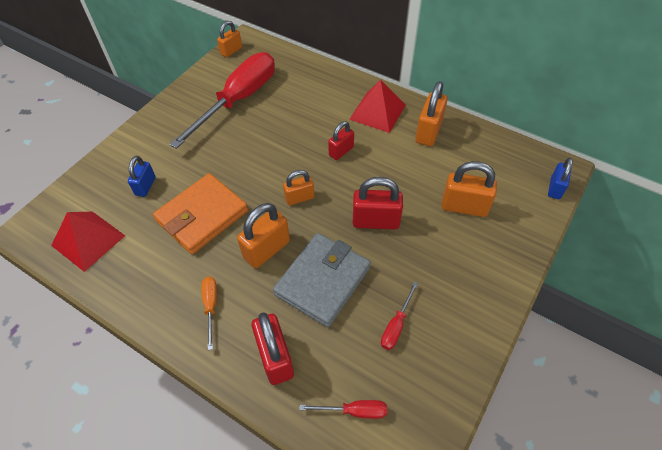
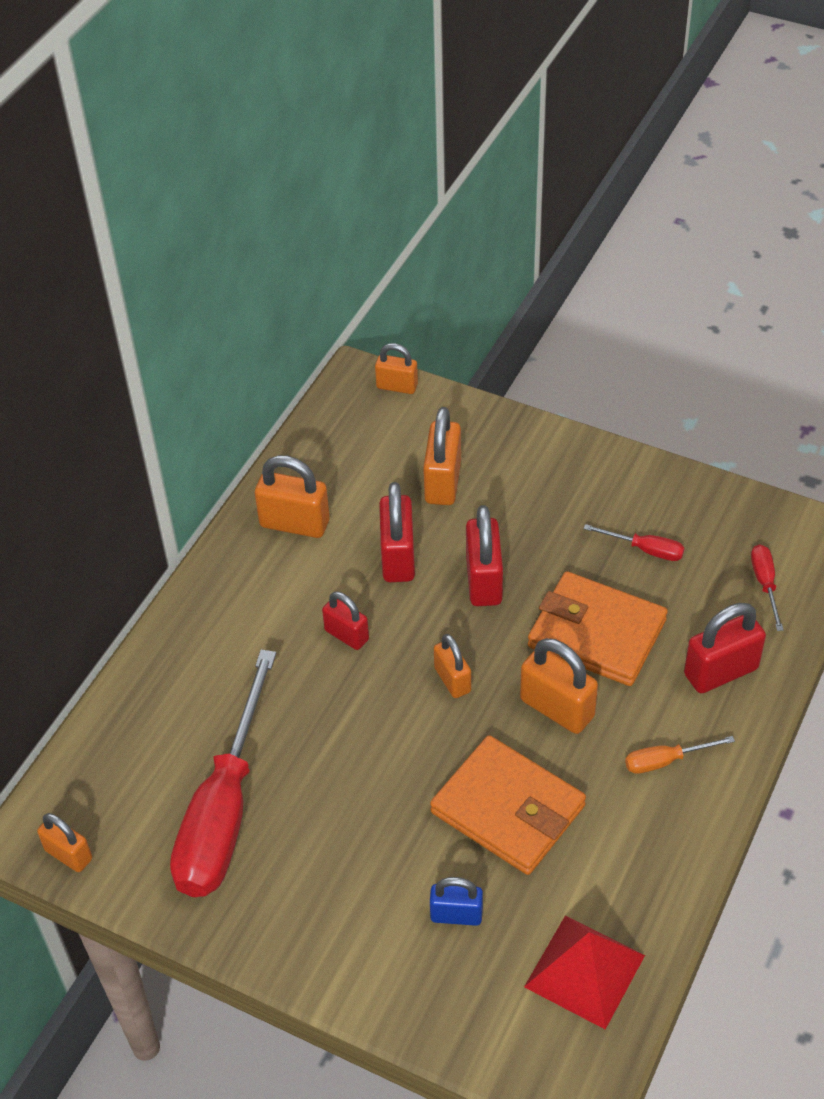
camera: 95 degrees left, 5 degrees down
(238, 100) = (224, 811): red screwdriver -> red screwdriver turned 105 degrees counterclockwise
(322, 281) = (596, 633): grey wallet -> orange wallet
(377, 112) = (250, 592): red pyramid -> none
(399, 178) = (398, 557): none -> red padlock
(555, 188) = (397, 386): blue padlock -> orange padlock

